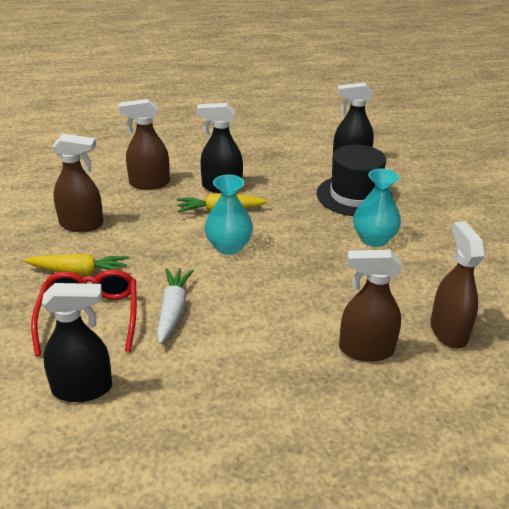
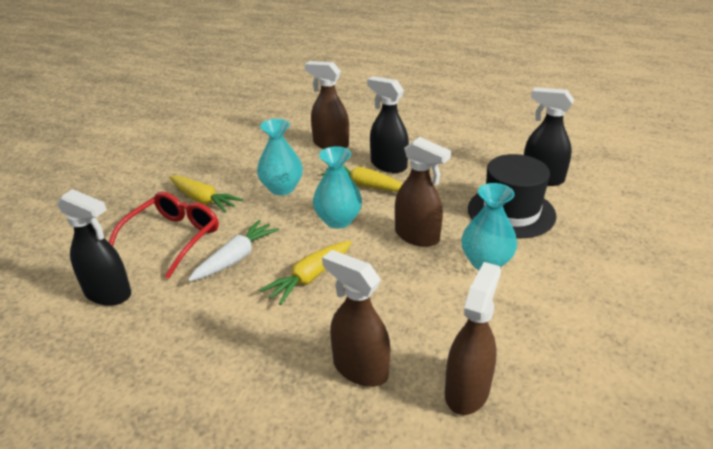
camera: 35 degrees right, 0 degrees up
(82, 224) = (244, 163): brown spray bottle -> brown spray bottle (417, 236)
(147, 236) = (282, 188): none -> turquoise vase
(255, 300) = (310, 277): none -> yellow carrot

